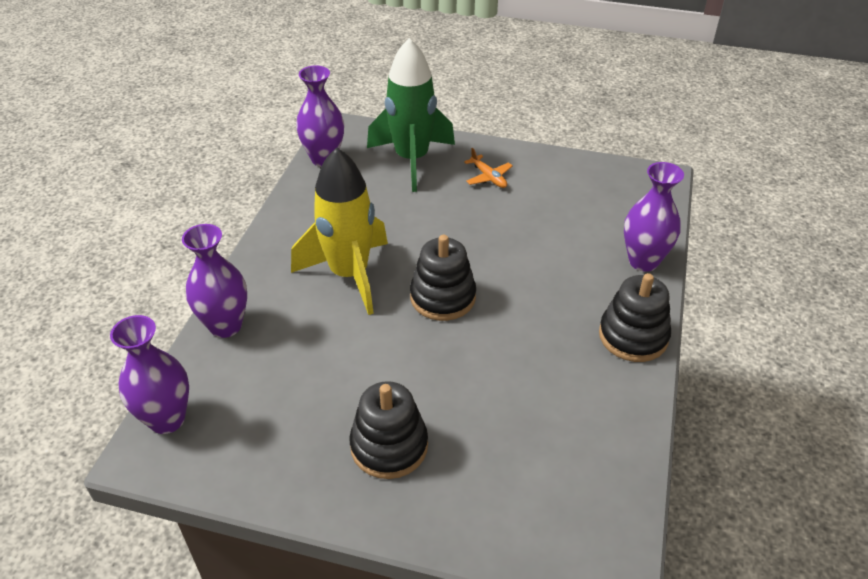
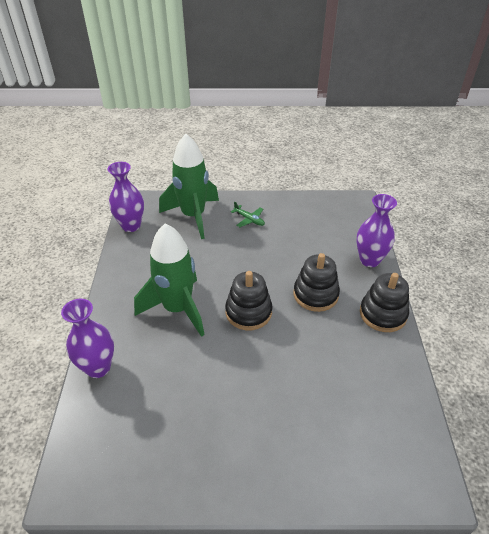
camera: 15 degrees left, 0 degrees up
(167, 419) = (75, 455): purple vase -> none
(349, 274) = (177, 309): yellow rocket -> green rocket
(389, 446) = (250, 434): black stacking toy -> black stacking toy (315, 294)
(488, 177) = (249, 219): orange plane -> green plane

